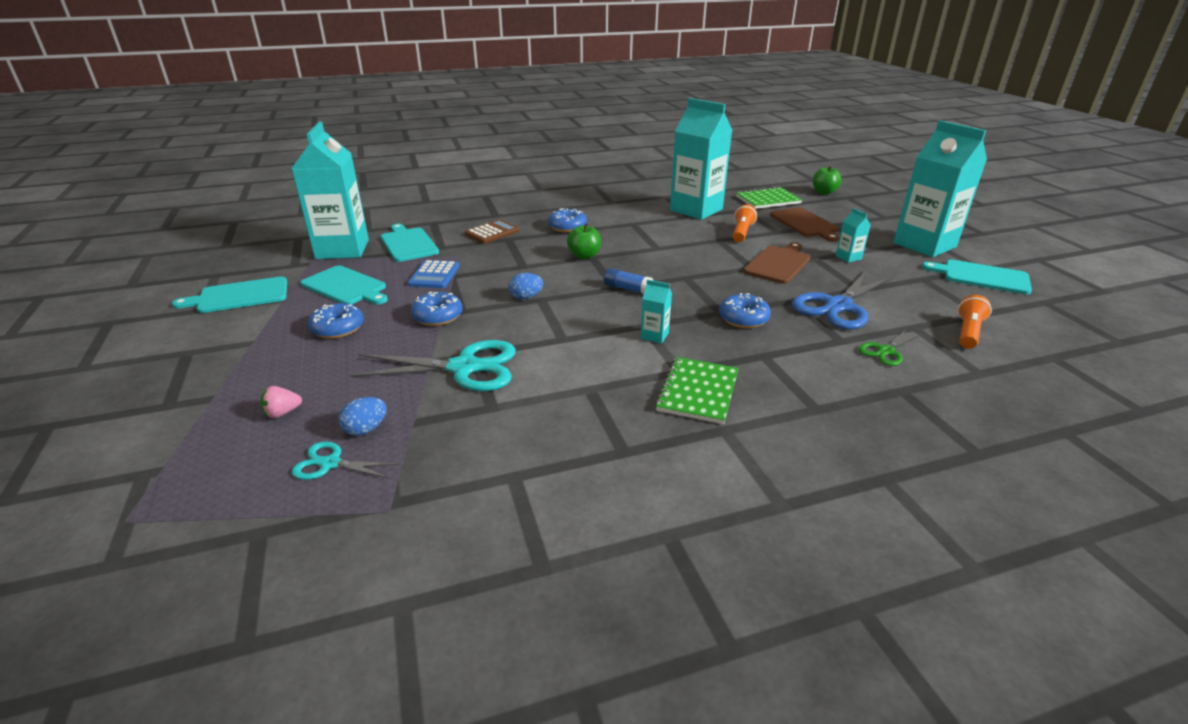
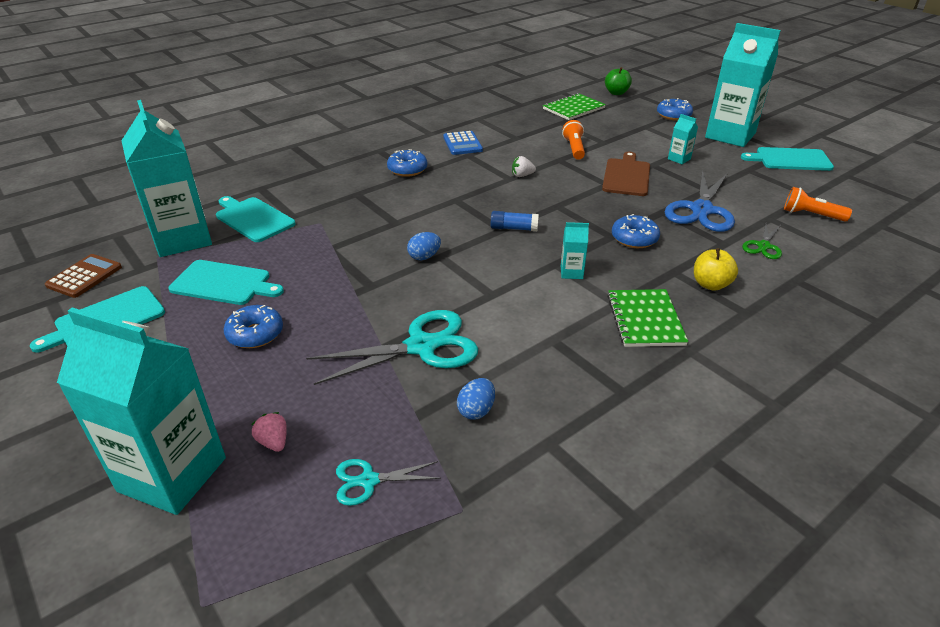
camera: 20 degrees left, 5 degrees up
(282, 413) = (273, 442): pink strawberry -> pink strawberry turned 105 degrees clockwise
(366, 429) = (375, 436): blue egg -> blue egg (476, 410)
(434, 275) = (311, 250): blue calculator -> blue calculator (462, 144)
(437, 316) = (351, 297): blue donut -> blue donut (673, 115)
(492, 233) = (334, 189): brown calculator -> brown calculator (84, 276)
(584, 256) = (447, 200): green apple -> none
(671, 247) = (522, 175): none -> white strawberry
(696, 210) = (517, 130): turquoise carton -> turquoise carton (172, 474)
(795, 375) = (710, 284): none -> yellow apple
(805, 223) = (621, 129): brown cutting board -> none
(968, 332) = (811, 215): orange flashlight -> orange flashlight turned 75 degrees counterclockwise

